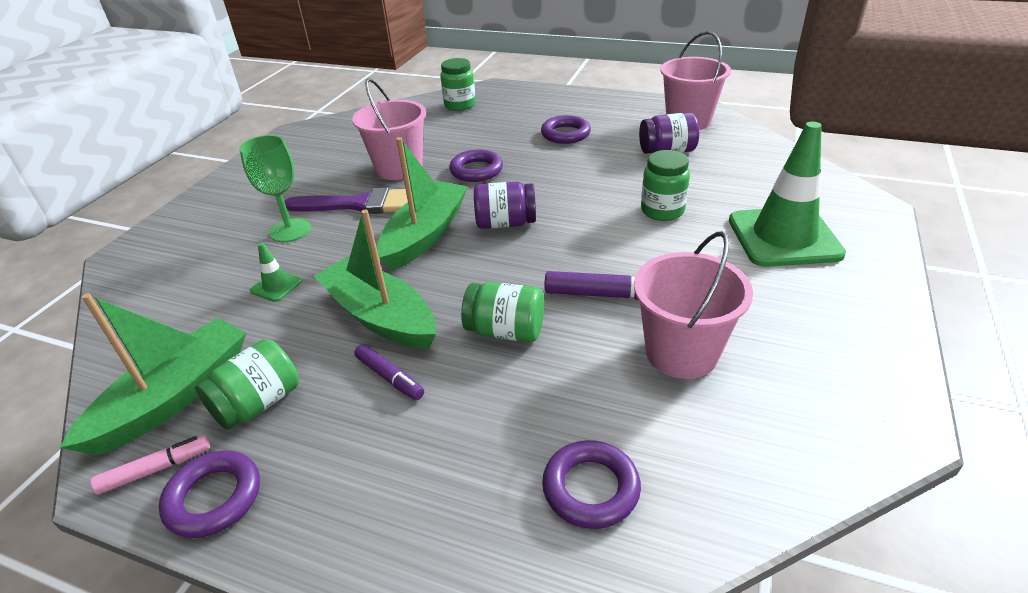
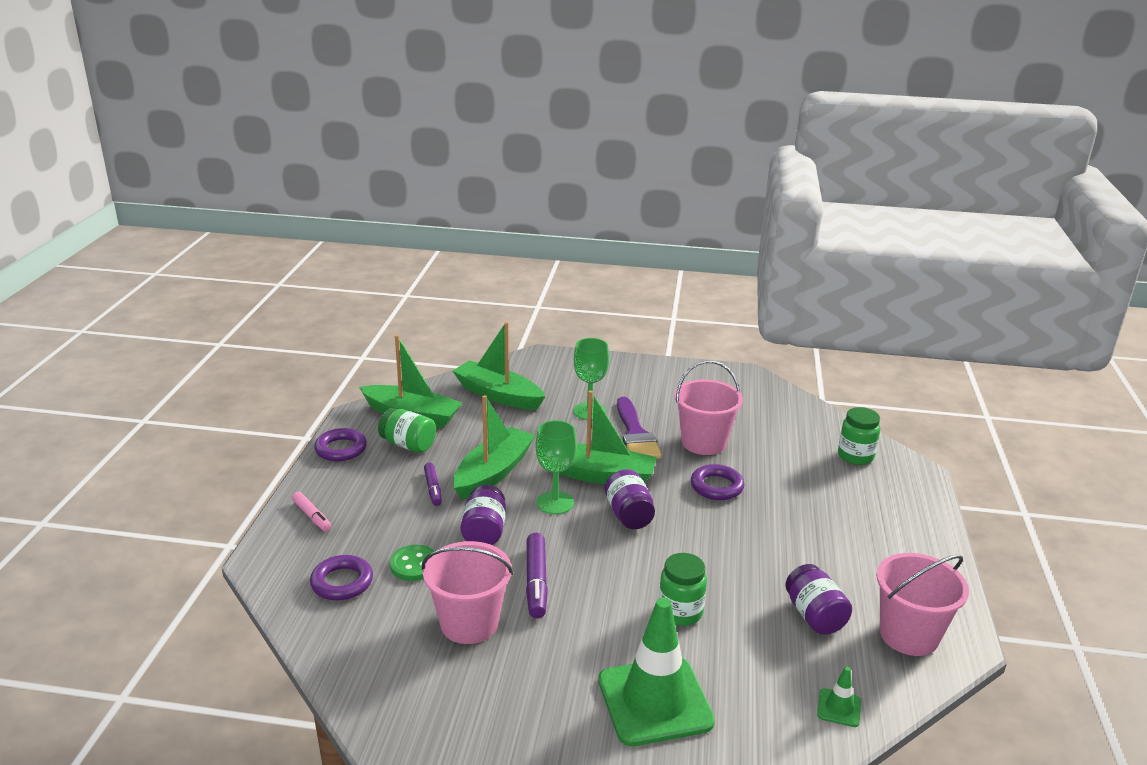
camera: 75 degrees right, 10 degrees down
(156, 469) = (360, 426): pink marker -> pink marker (312, 516)
(191, 301) = (498, 395): none -> green boat
(276, 286) = (520, 422): green traffic cone -> green traffic cone (839, 708)
(390, 377) = (433, 488): purple marker -> purple marker turned 45 degrees counterclockwise
(465, 270) = (555, 503): none -> green goblet
(505, 331) = (484, 532): green jar -> purple jar
(561, 402) = (414, 565): none -> green button
(565, 134) = (822, 536): purple ring -> none

